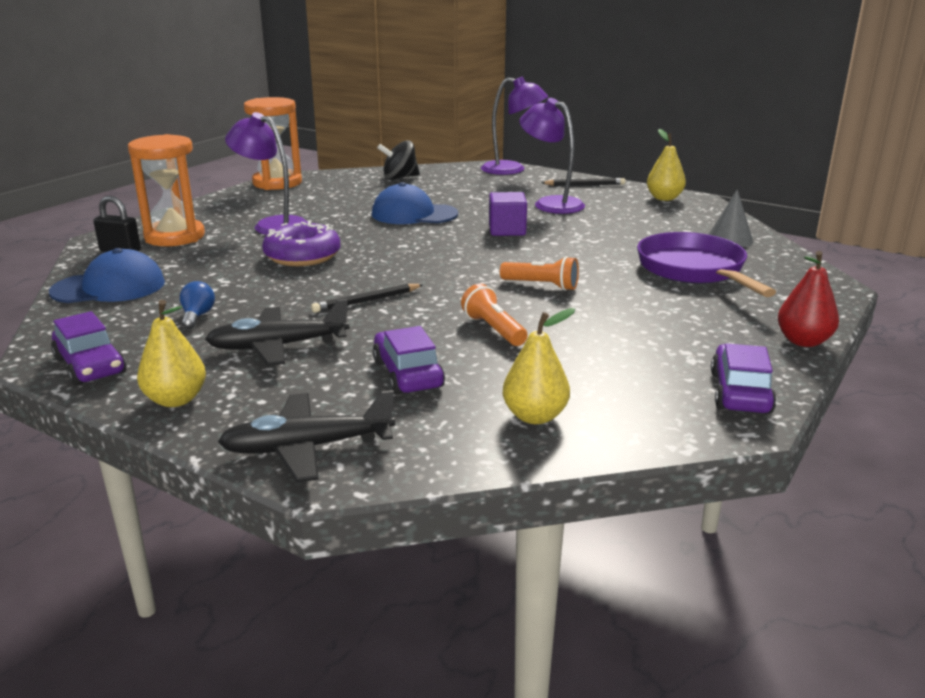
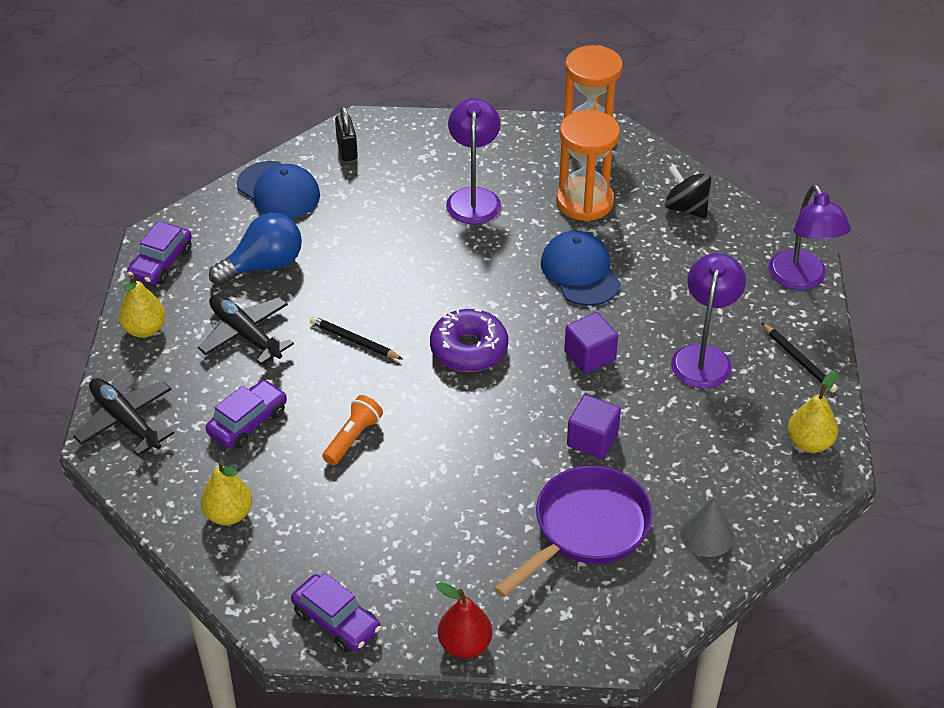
camera: 60 degrees right, 20 degrees up
(175, 237) = (399, 159): orange hourglass -> orange hourglass (584, 202)
(197, 316) = (263, 266): blue light bulb -> blue light bulb, size x2.00
(302, 256) = (416, 256): purple donut -> purple donut (469, 349)
(541, 285) = (465, 433): orange flashlight -> none
(598, 248) = (592, 439): none -> purple cube
(740, 392) = (336, 621): purple car -> purple car turned 60 degrees clockwise

